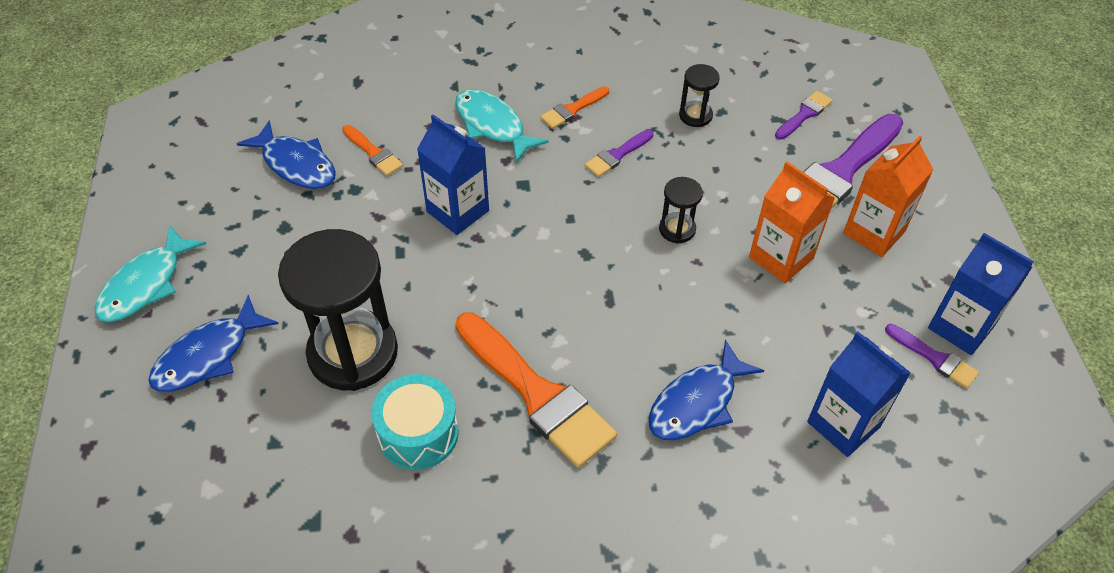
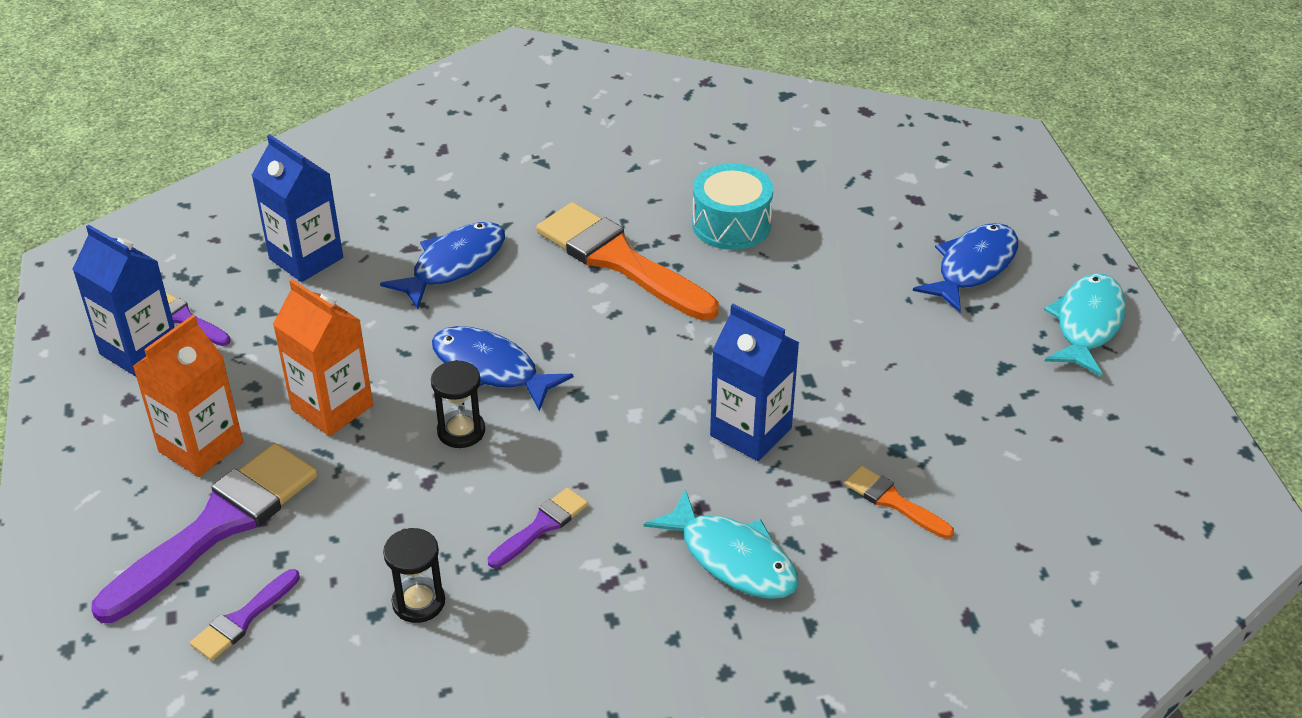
camera: 175 degrees right, 10 degrees down
(296, 164) = (993, 476): blue fish -> blue fish (490, 369)
(353, 353) = (822, 280): black hourglass -> none
(573, 109) = (613, 597): orange brush -> none

